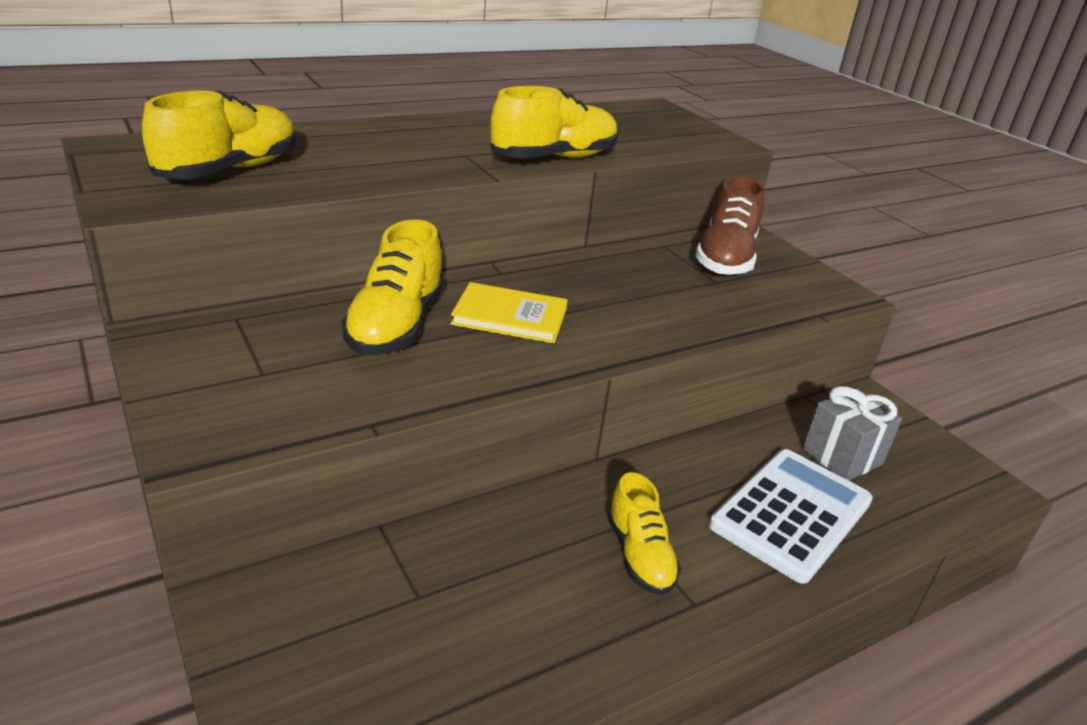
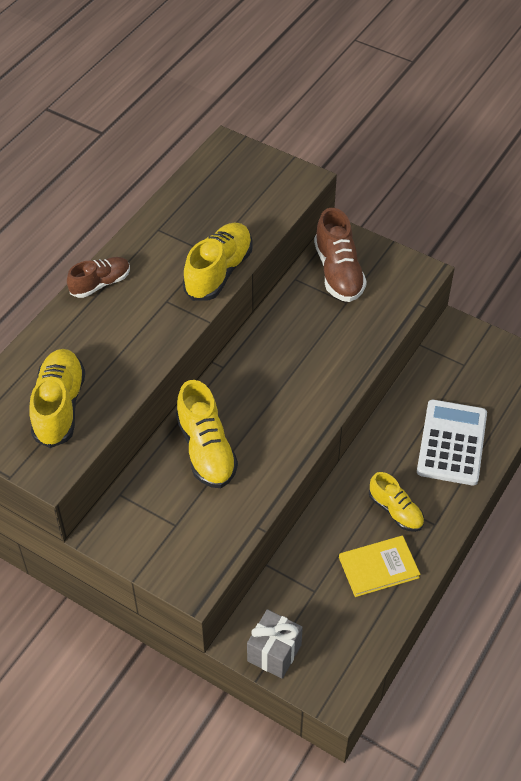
camera: 25 degrees left, 20 degrees up
(408, 126) = (100, 284): none -> brown shoe
(510, 316) = (258, 406): yellow book -> yellow book (378, 567)
(842, 457) = (459, 385): grey gift -> grey gift (274, 653)

